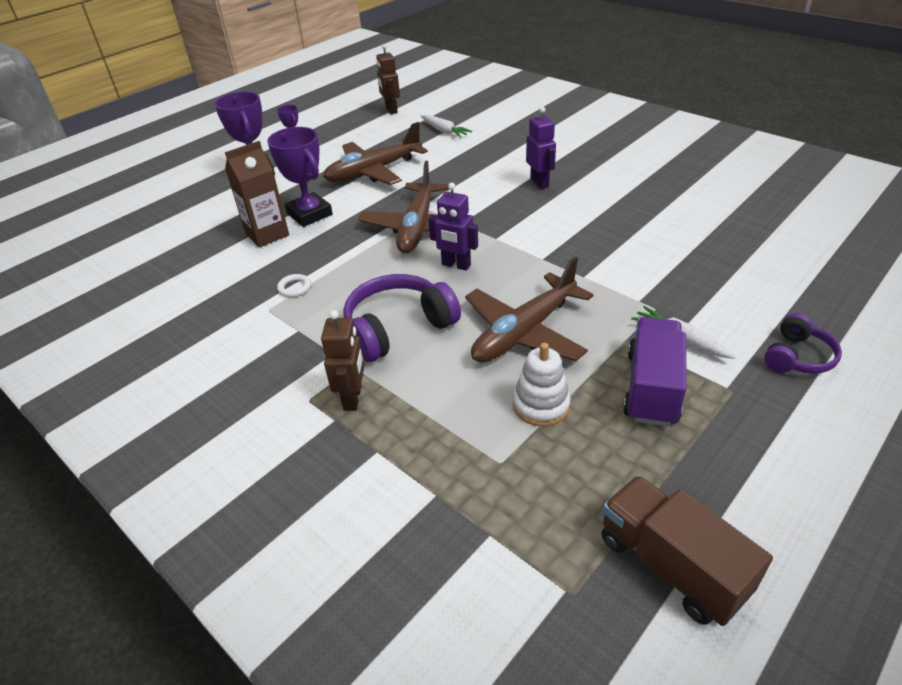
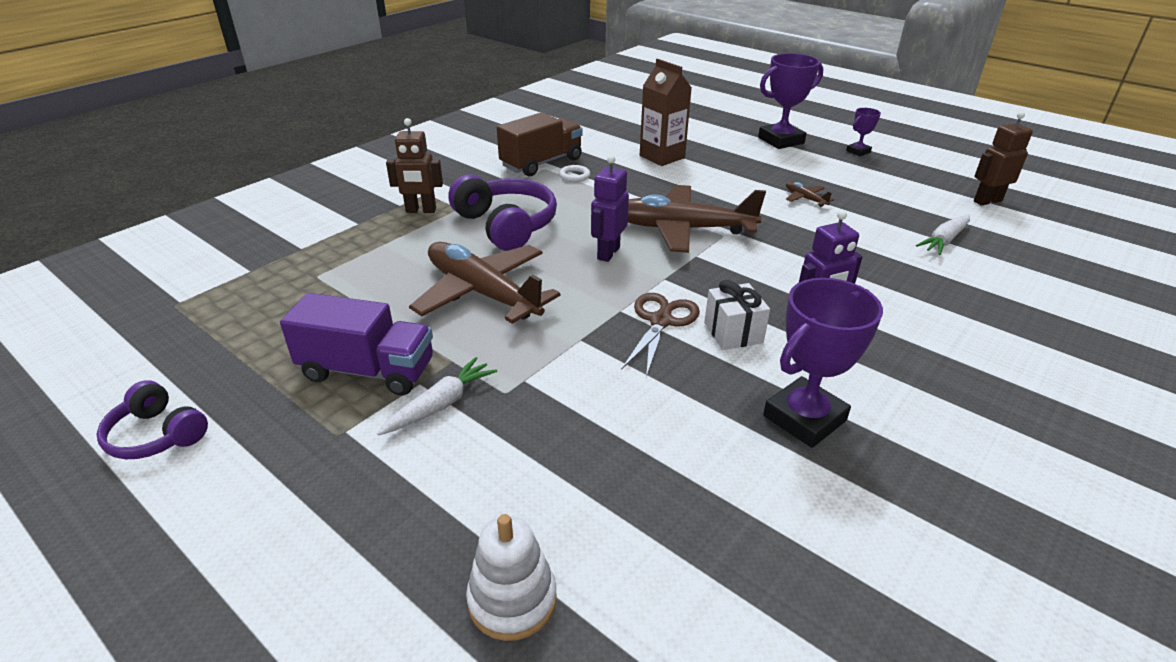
camera: 85 degrees right, 5 degrees down
(309, 214) = (702, 172): purple trophy -> purple trophy (804, 418)
(373, 171) = (805, 198): brown plane -> brown plane, size x0.41
(541, 405) = (373, 299): white stacking toy -> white stacking toy (512, 600)
(554, 241) = (661, 321): none -> brown scissors
(563, 213) = (733, 333): none -> white gift
(671, 565) = (160, 355): brown truck -> brown truck (541, 163)
(797, 357) = (372, 514): purple headphones -> purple headphones (157, 435)

